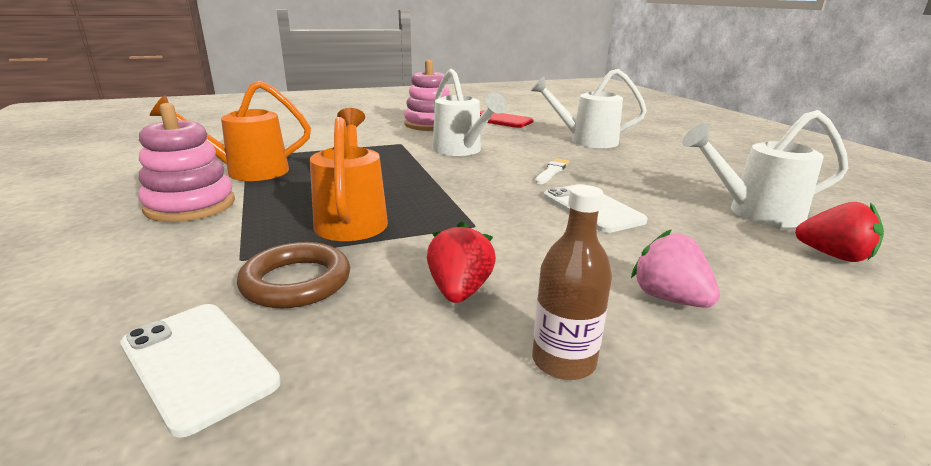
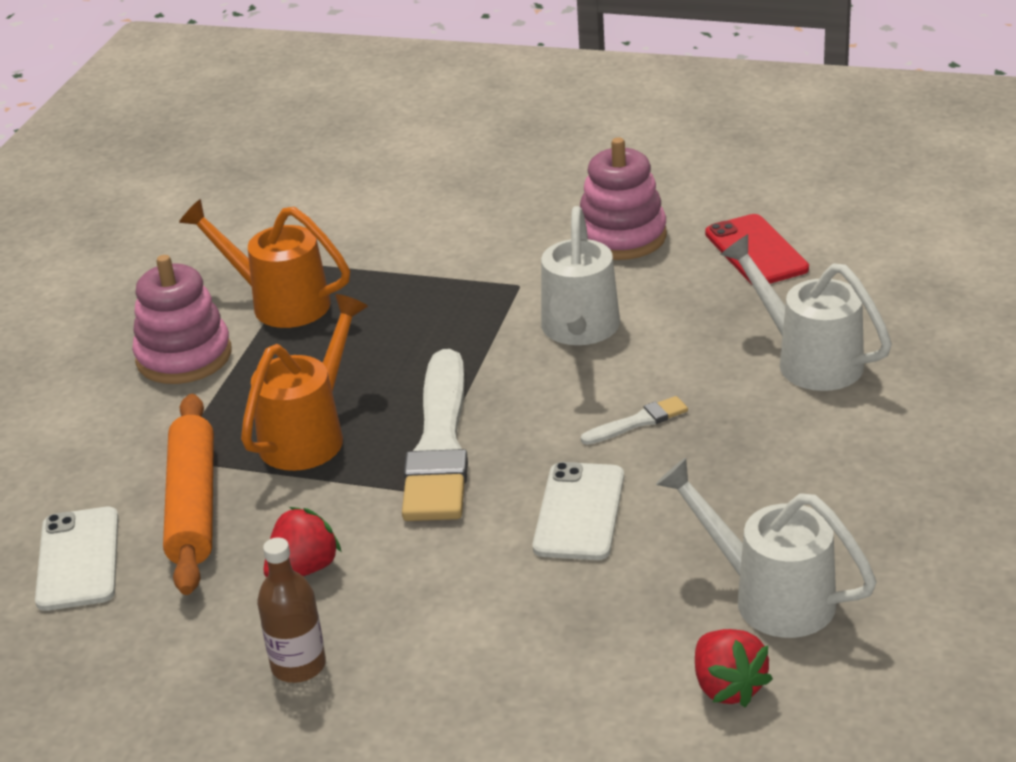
camera: 40 degrees right, 10 degrees up
(296, 282) = (192, 505): brown ring -> orange rolling pin
(455, 203) = (439, 445): none -> white brush
(669, 298) = (464, 654): pink strawberry -> none

